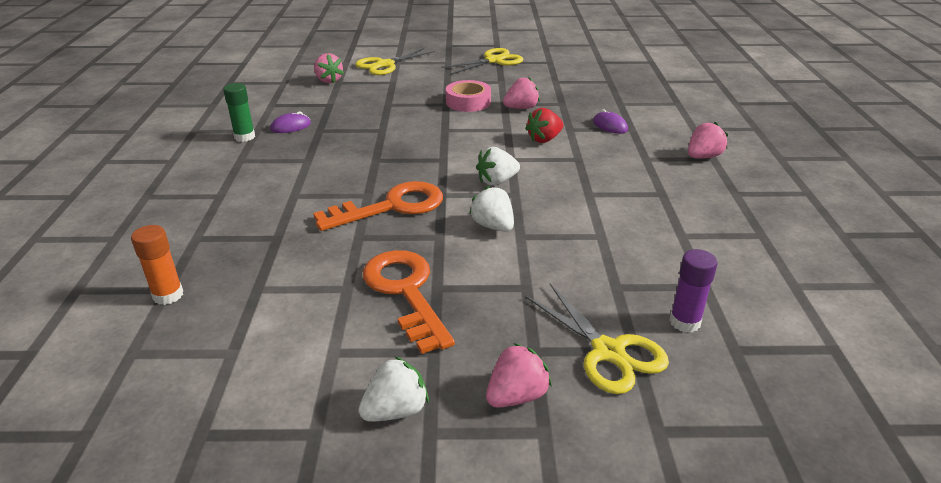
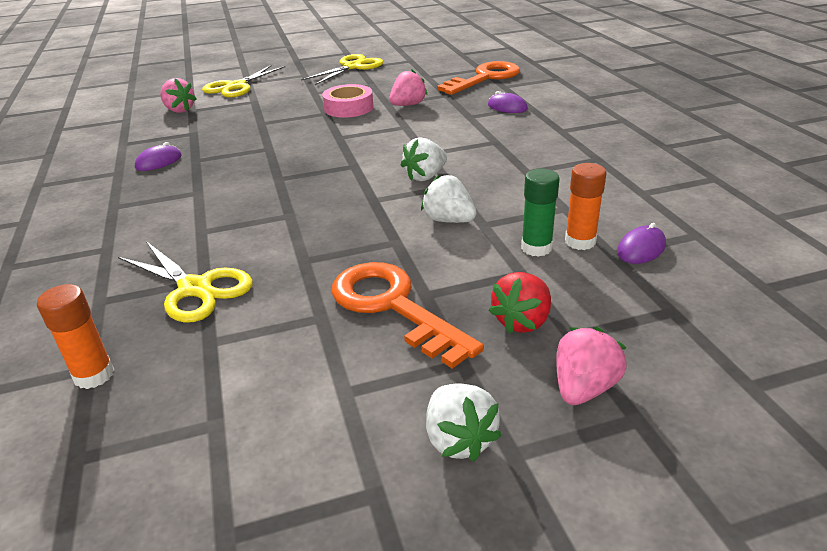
camera: 15 degrees left, 0 degrees up
(244, 137) = (107, 181): green glue stick -> green glue stick (536, 248)
(391, 206) = (324, 222): orange key -> orange key (485, 78)
(396, 410) = (459, 439): white strawberry -> white strawberry turned 120 degrees clockwise
(544, 139) = (450, 129): red strawberry -> red strawberry (522, 321)
(594, 270) = (580, 242): none -> orange glue stick
(608, 352) = (648, 319): yellow scissors -> yellow scissors (195, 288)
(644, 288) = (641, 248): none -> purple mouse
(684, 322) = (701, 272): purple glue stick -> none
(703, 157) = (614, 120): pink strawberry -> none

